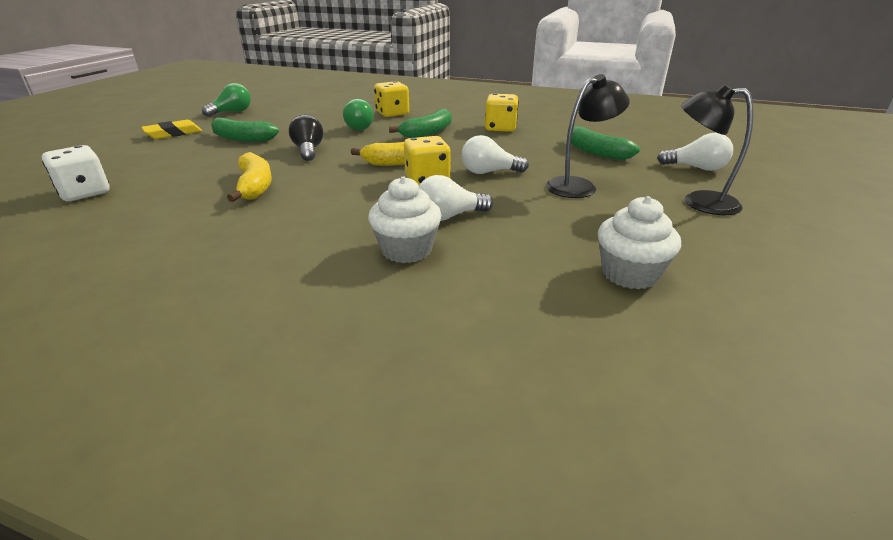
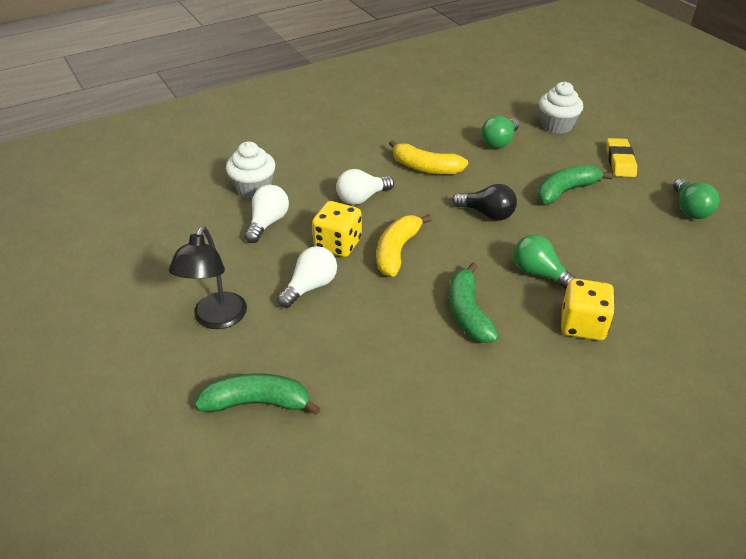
camera: 130 degrees right, 10 degrees up
(85, 193) = (488, 111): white dice -> none
(168, 173) = (499, 142): none -> green light bulb
(500, 128) = (422, 385): yellow dice -> none
(629, 274) = (113, 247): white cupcake -> white cupcake (556, 125)
(696, 168) = (122, 445): white light bulb -> white light bulb (362, 198)
(699, 202) = (96, 365): black lamp -> none

